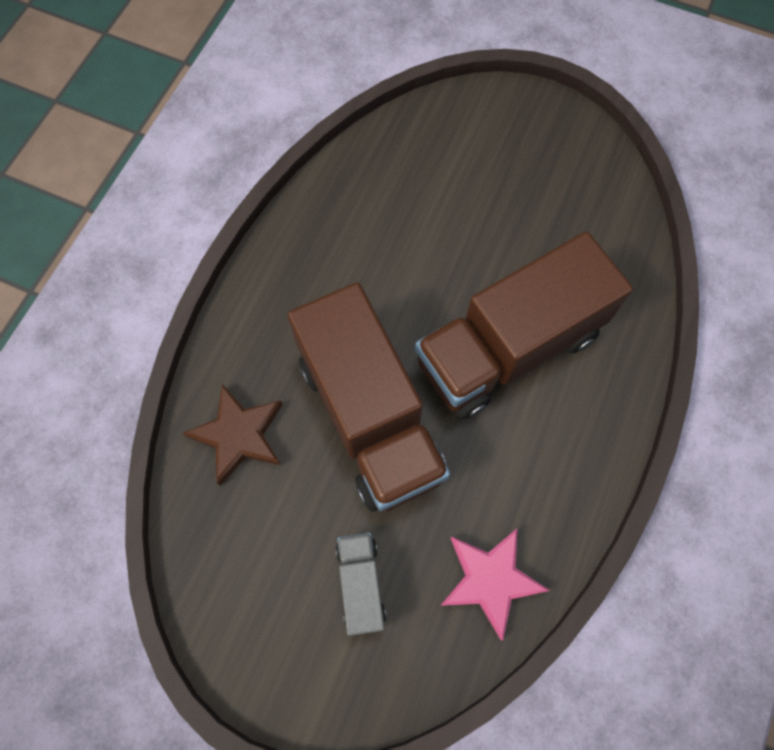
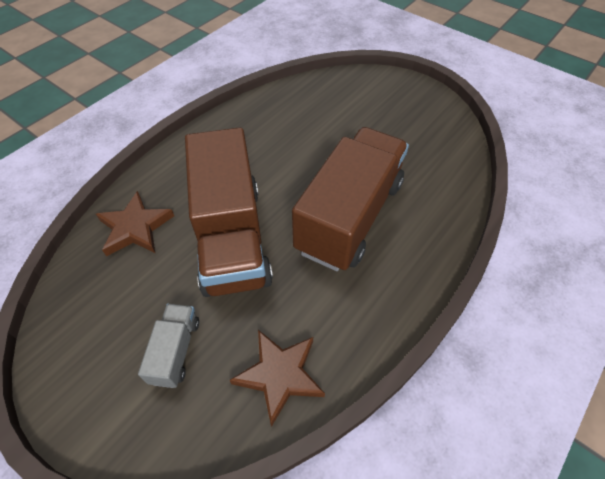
camera: 15 degrees right, 15 degrees down
(490, 580) = (280, 375): pink star -> brown star
(508, 348) = (350, 216): brown truck -> brown truck turned 135 degrees clockwise

